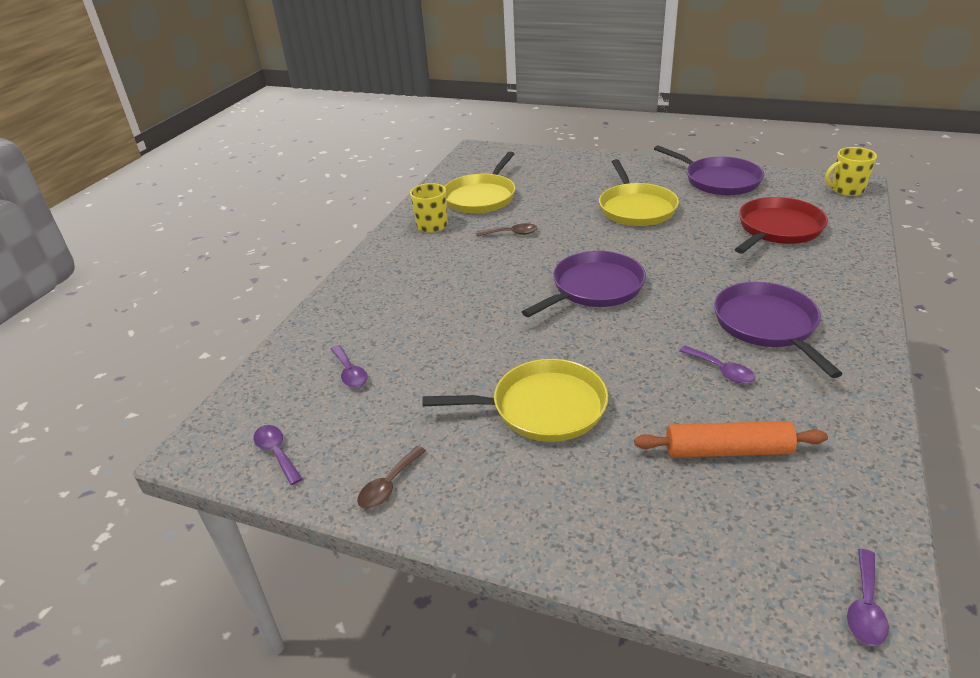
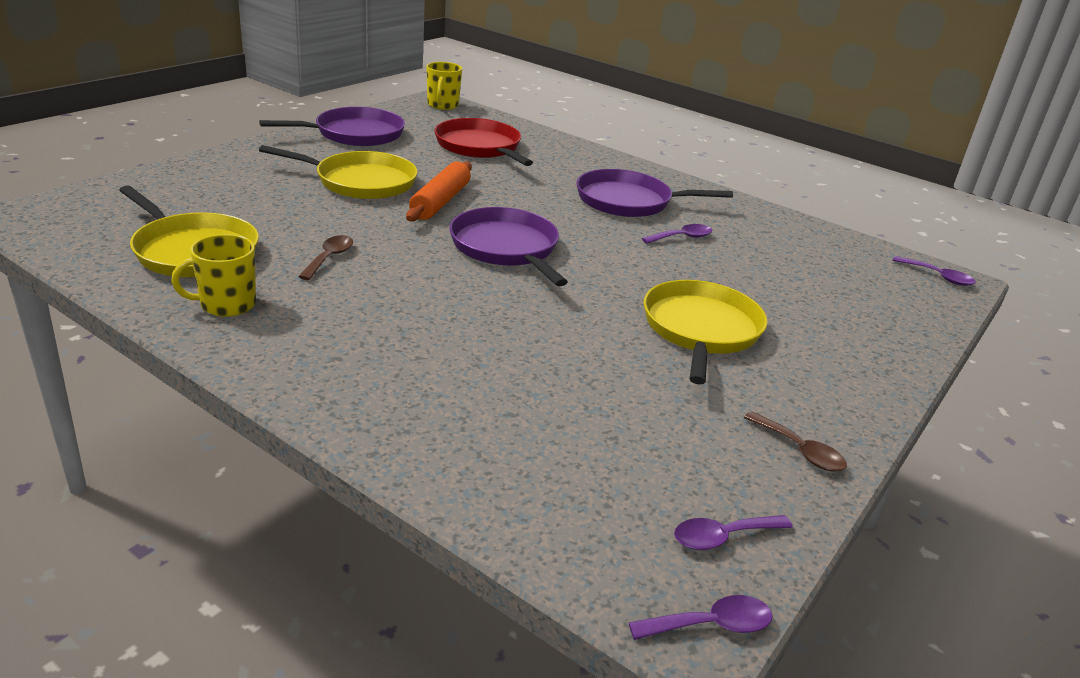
camera: 80 degrees left, 5 degrees down
(350, 372) = (571, 445): purple spoon -> purple spoon (711, 625)
(727, 450) = (784, 268): orange rolling pin -> orange rolling pin (440, 201)

